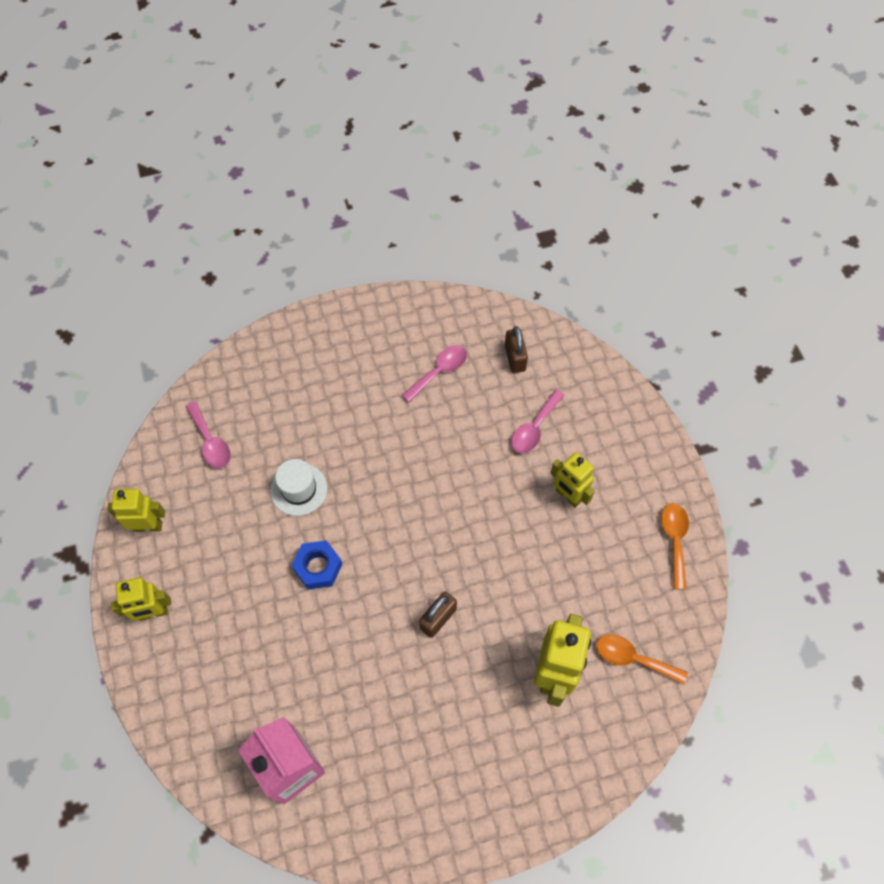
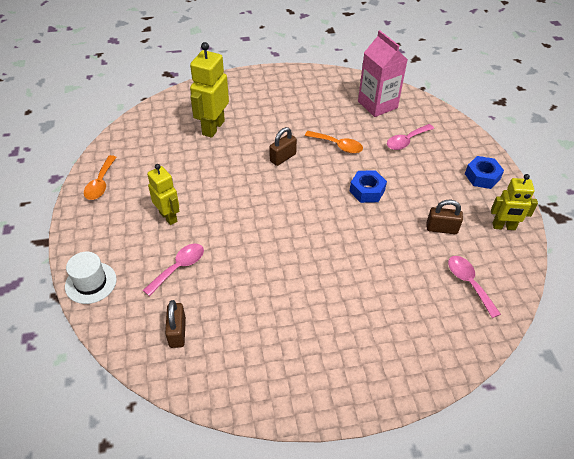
camera: 175 degrees left, 15 degrees down
(153, 613) = (482, 177): yellow robot -> blue nut
(227, 514) = (441, 228): none -> brown padlock
(299, 489) = (386, 240): white hat -> white hat (91, 283)
(439, 371) = (255, 326): pink spoon -> pink spoon (406, 141)
(633, 658) = (160, 130): orange spoon -> orange spoon (338, 145)

